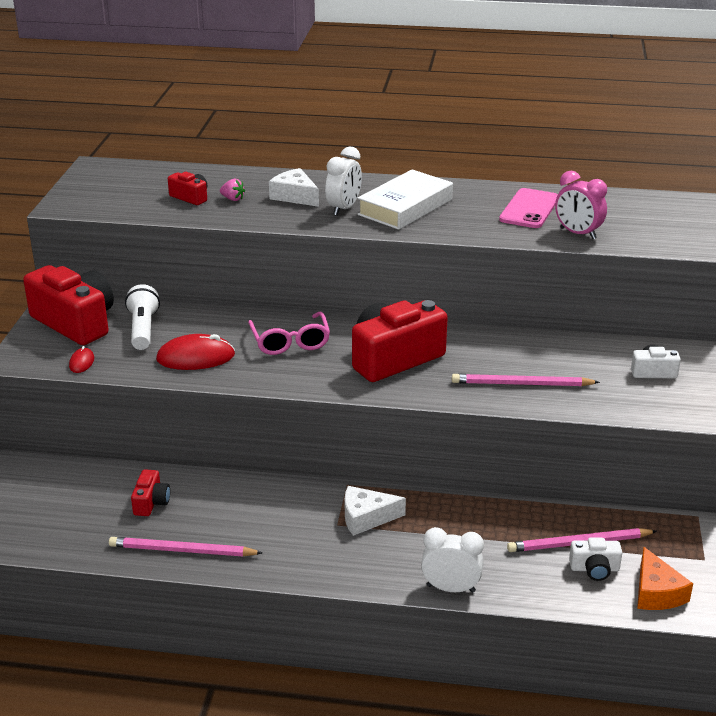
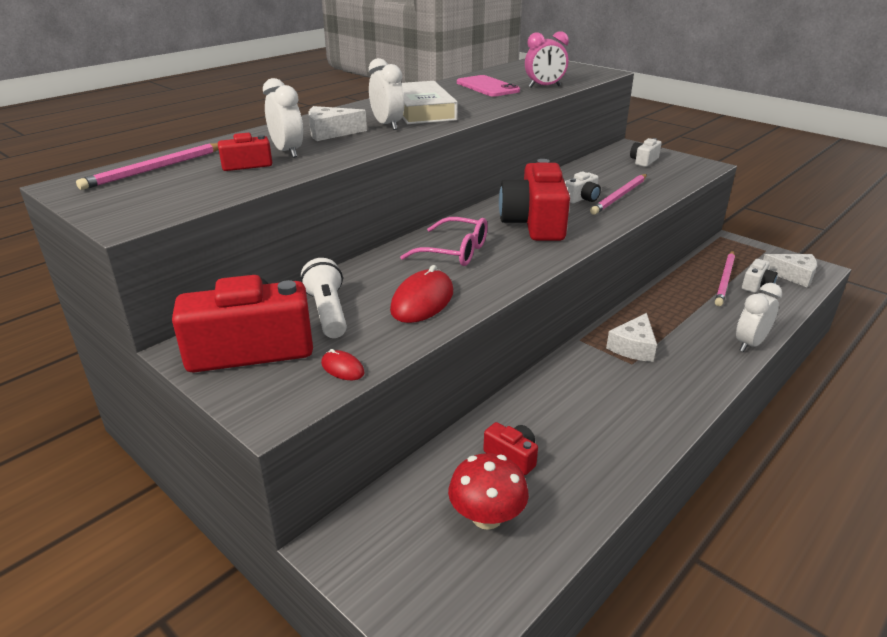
camera: 55 degrees left, 0 degrees up
(79, 513) = (487, 517): none -> red mushroom
(143, 329) = (328, 312): white flashlight -> white flashlight turned 45 degrees clockwise
(182, 550) = (609, 463): pink pencil -> pink pencil (155, 169)
(233, 199) = (287, 152): pink strawberry -> white clock
(486, 365) = (582, 198): none -> white camera
(656, 592) = (793, 275): orange cheese -> white cheese

